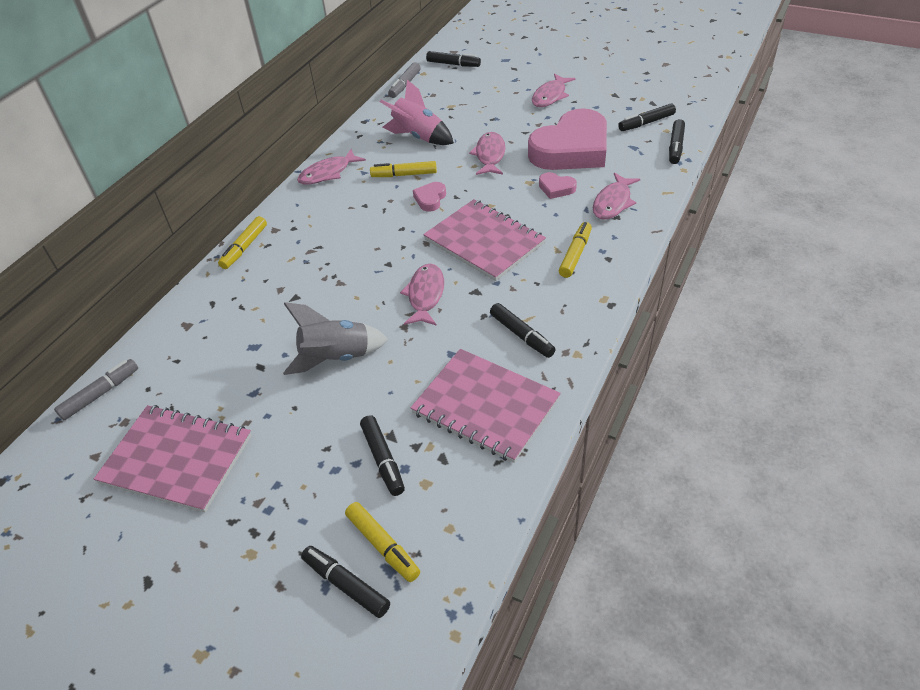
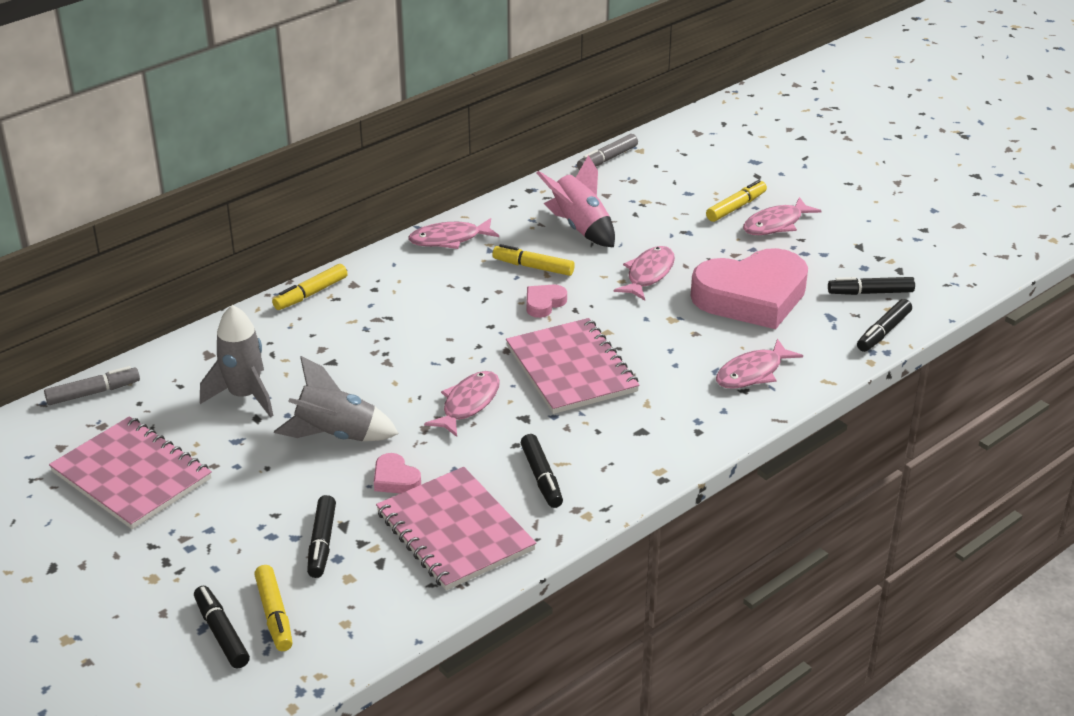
camera: 20 degrees right, 10 degrees down
(238, 350) = (244, 396): none -> grey rocket
(453, 64) = (685, 149): black marker -> none
(556, 188) = (698, 336): pink heart -> pink heart (395, 479)
(575, 254) = (663, 415): yellow marker -> yellow marker (736, 207)

